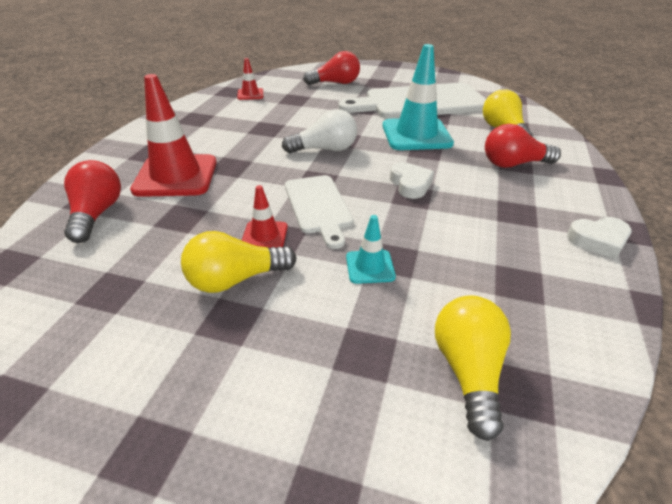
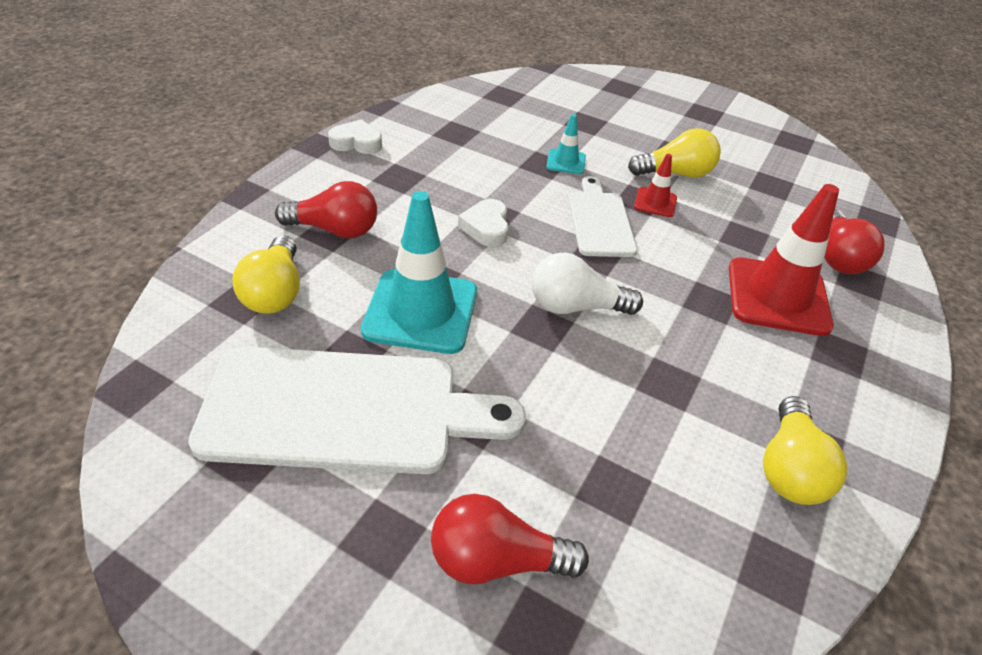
camera: 170 degrees left, 5 degrees up
(250, 94) = (721, 538): red traffic cone -> none
(468, 371) = (528, 105): yellow light bulb -> yellow light bulb (789, 468)

